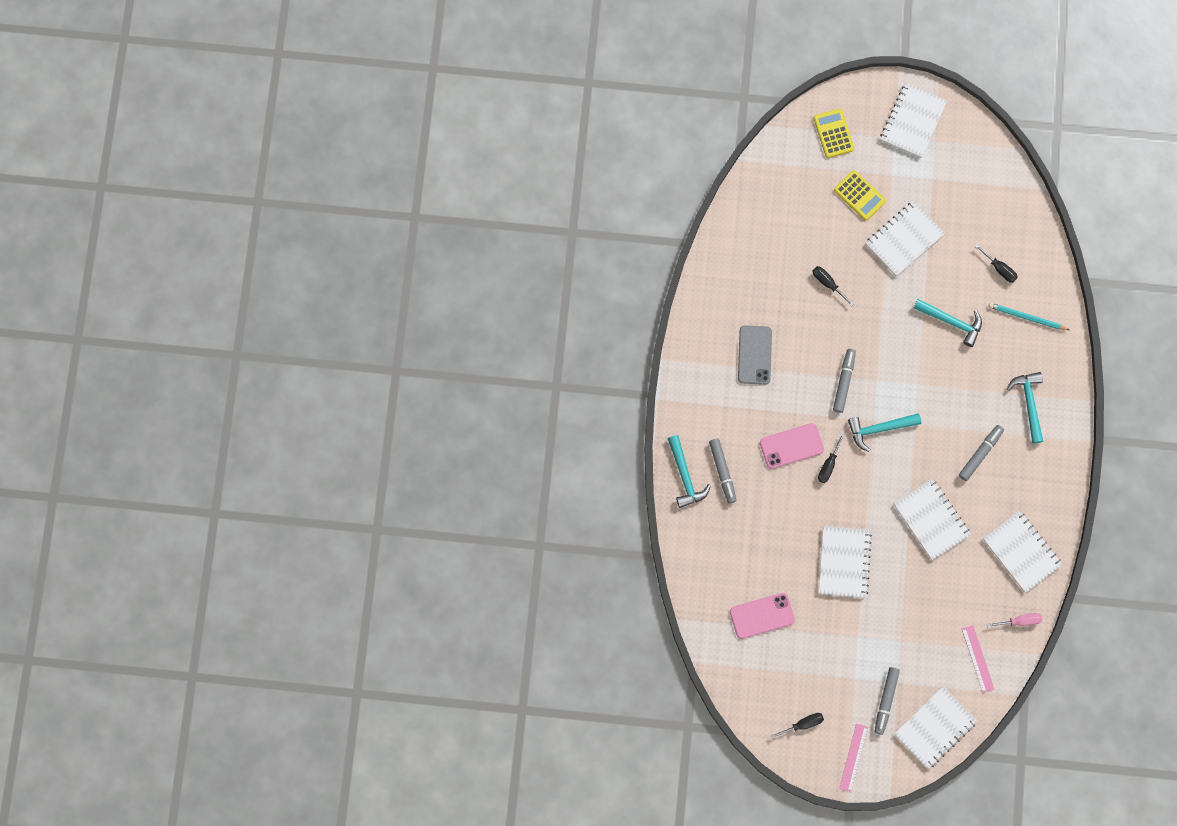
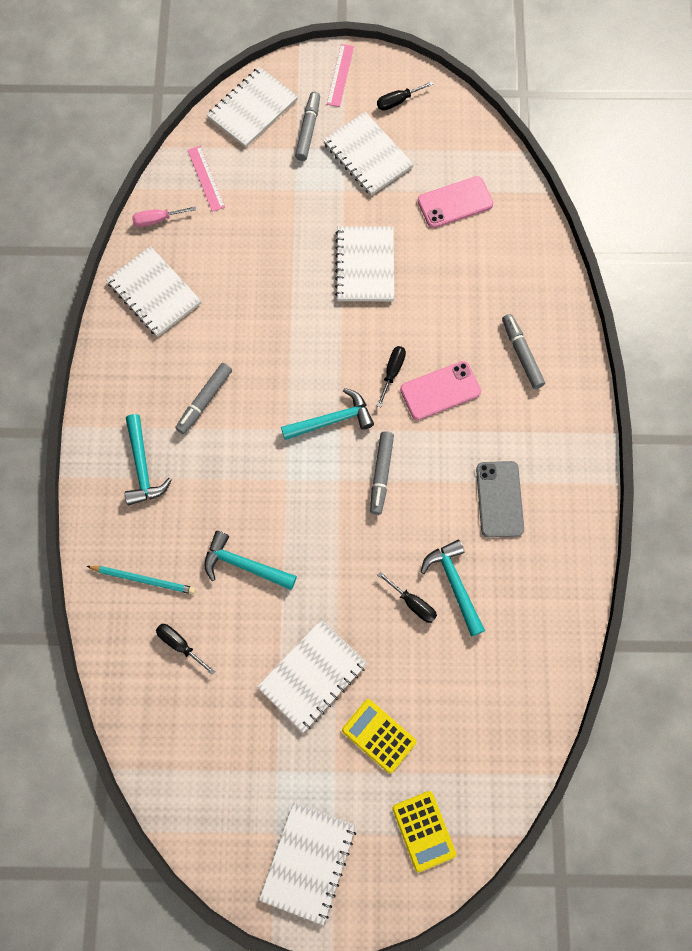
camera: 175 degrees right, 5 degrees down
(685, 476) = (566, 345): turquoise hammer -> turquoise hammer (454, 584)
(931, 519) = (263, 320): white notebook -> white notebook (367, 155)

